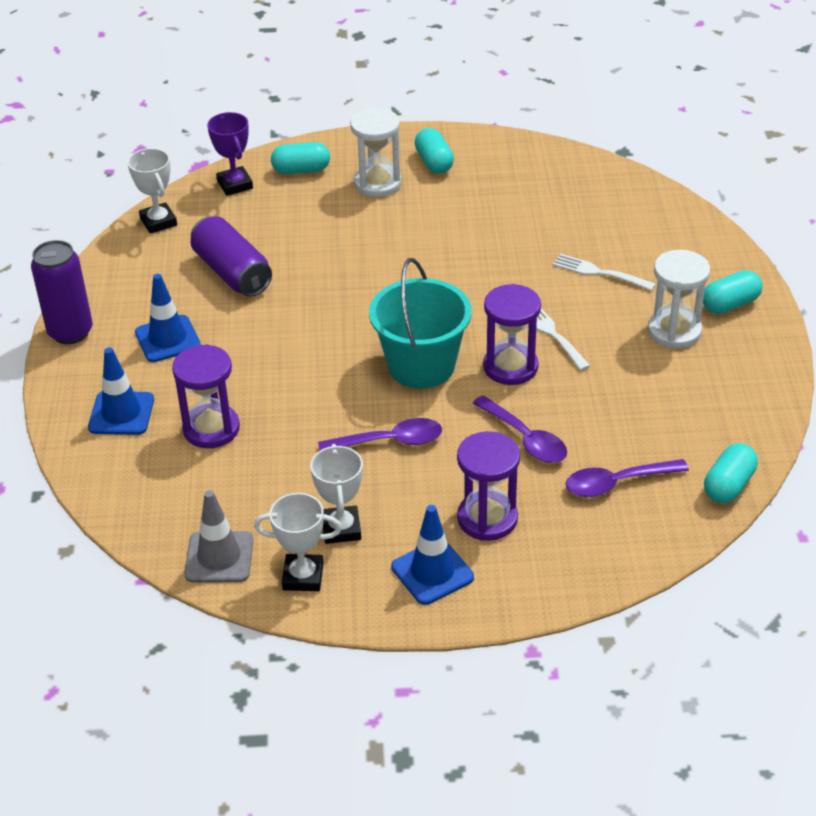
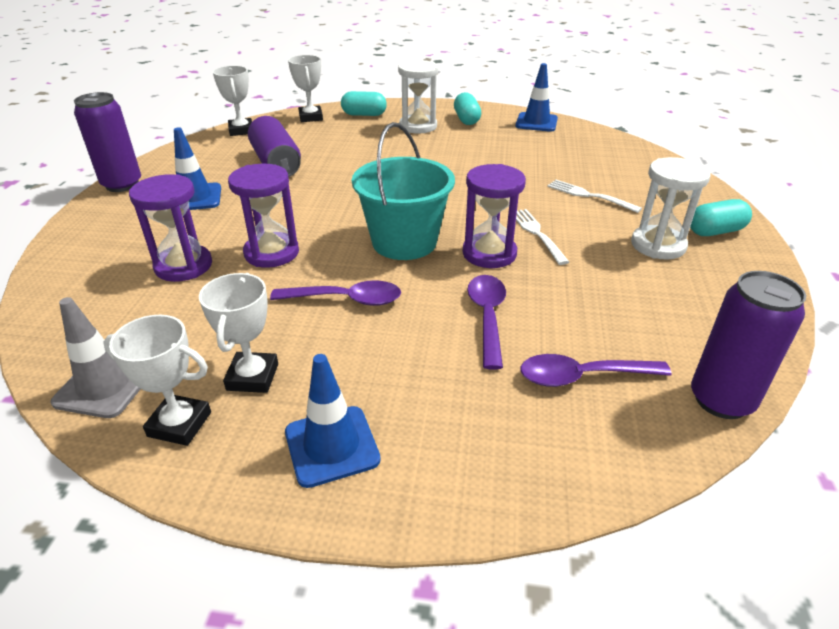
camera: 10 degrees right, 5 degrees down
(121, 413) = (114, 244): blue traffic cone -> blue traffic cone (536, 122)
(235, 185) = (311, 117): purple trophy -> white trophy
(487, 518) = (420, 392): purple hourglass -> purple hourglass (271, 253)
(525, 439) = (487, 317): purple spoon -> purple spoon turned 150 degrees counterclockwise
(728, 485) = (721, 400): turquoise capsule -> purple can

